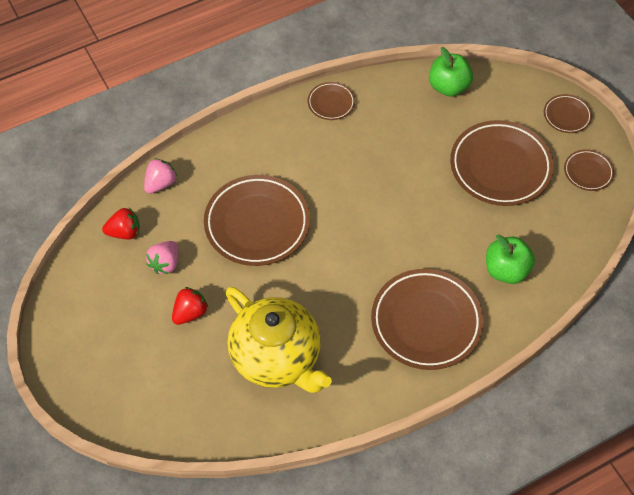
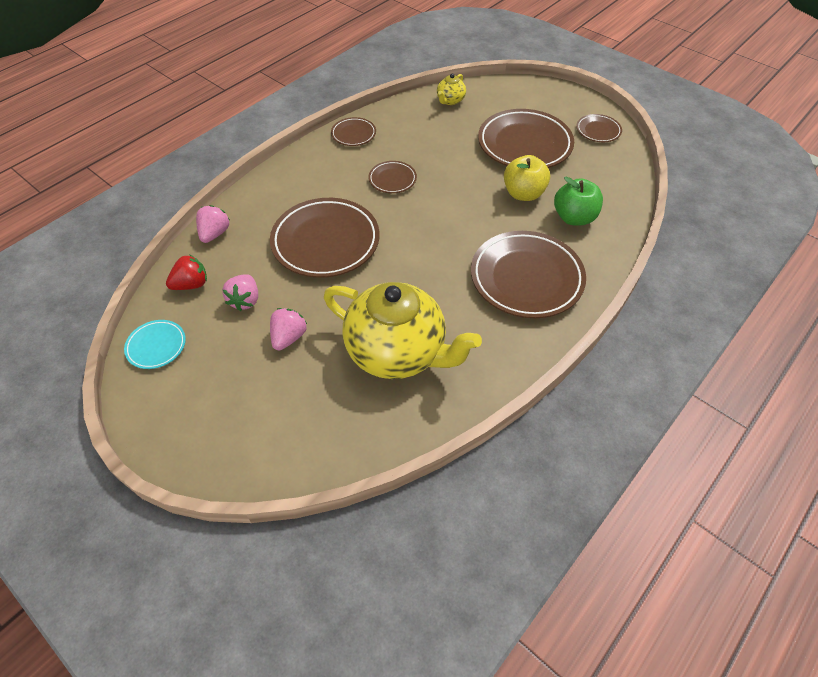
camera: 20 degrees left, 5 degrees down
(79, 285) = (156, 346): none -> turquoise plate
(190, 313) = (289, 337): red strawberry -> pink strawberry
(448, 87) = (450, 101): green apple -> yellow teapot
(469, 227) = (523, 194): none -> yellow apple
(567, 116) = (557, 98): brown plate -> brown plate (392, 179)

